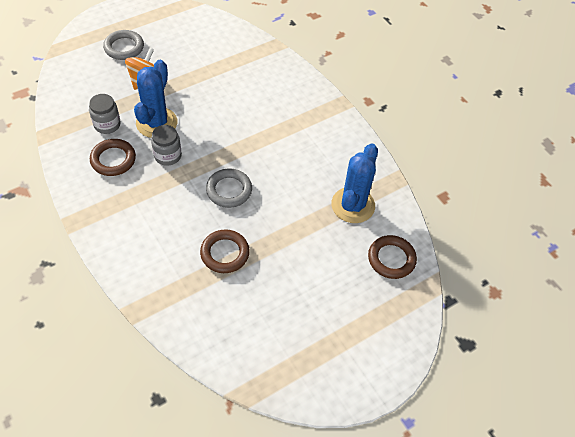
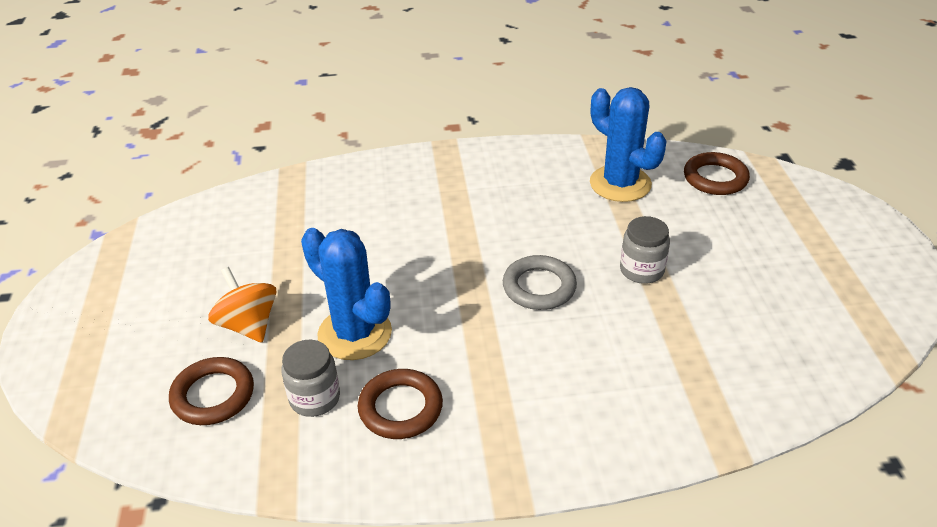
camera: 60 degrees left, 15 degrees down
(124, 47) = (149, 334): grey ring -> none
(168, 155) = (433, 337): grey jar -> grey jar (641, 270)
(225, 253) = (653, 321): brown ring -> brown ring (213, 395)

